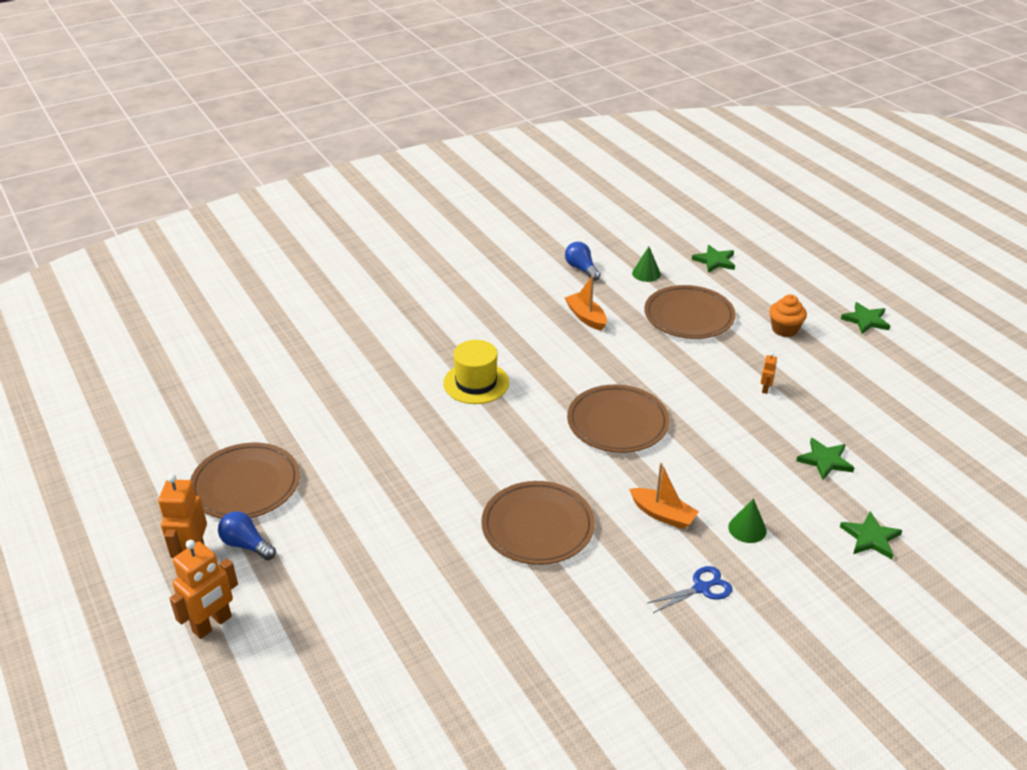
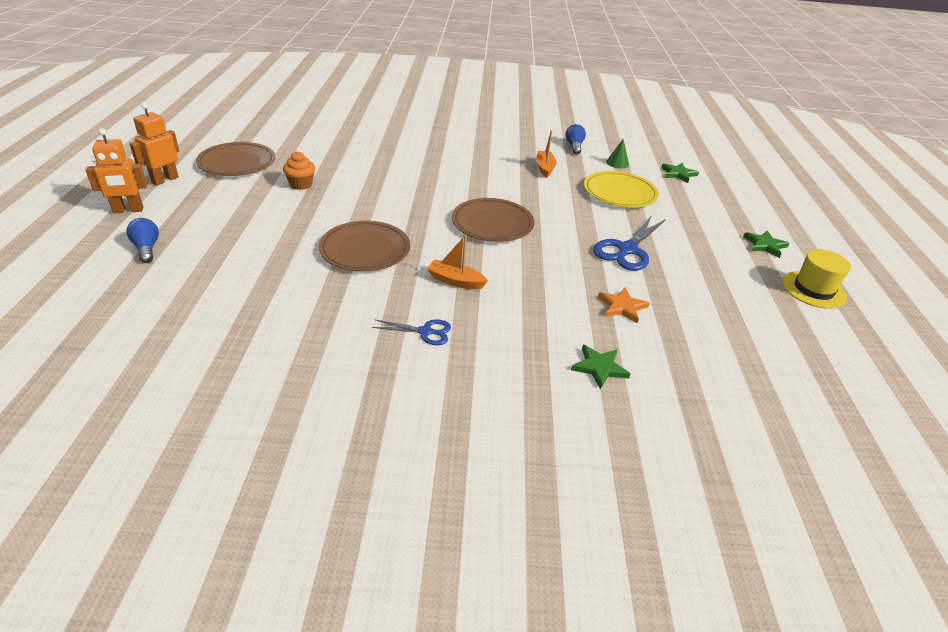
camera: 30 degrees right, 0 degrees up
(246, 545) = (197, 186): blue light bulb -> blue light bulb (146, 248)
(476, 383) = (429, 171): yellow hat -> yellow hat (813, 289)
(663, 514) = (455, 281): orange boat -> orange boat turned 135 degrees clockwise
(689, 316) = (619, 193): brown plate -> yellow plate
(747, 529) = (506, 316): green cone -> none
(765, 389) = (627, 250): orange robot -> blue scissors
(784, 329) = (687, 225): orange cupcake -> orange cupcake (301, 184)
(825, 460) = (622, 307): green star -> orange star

